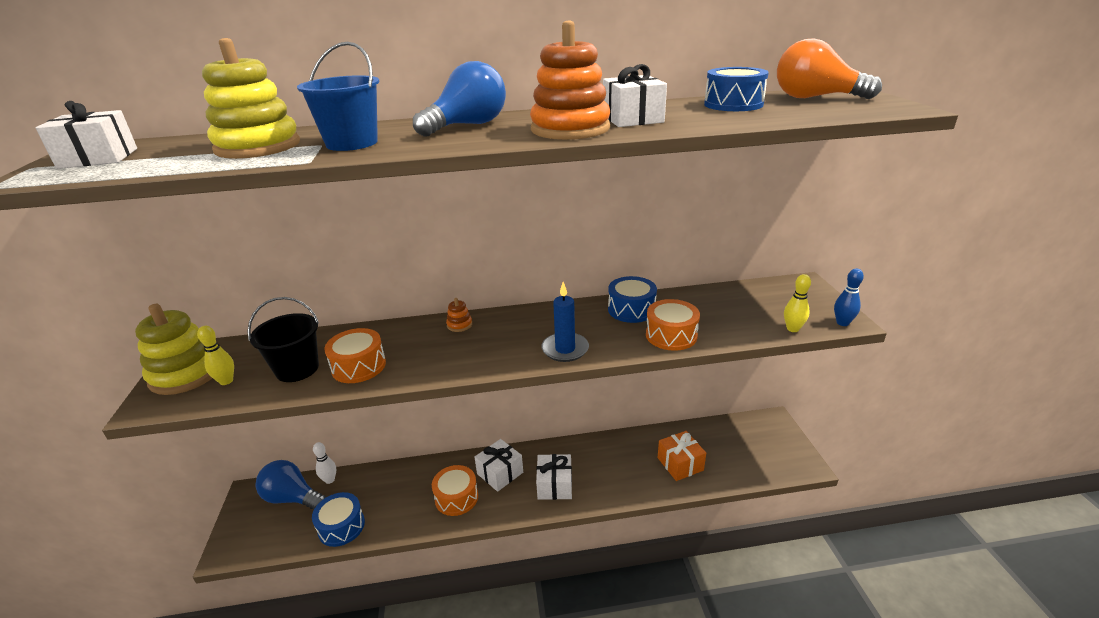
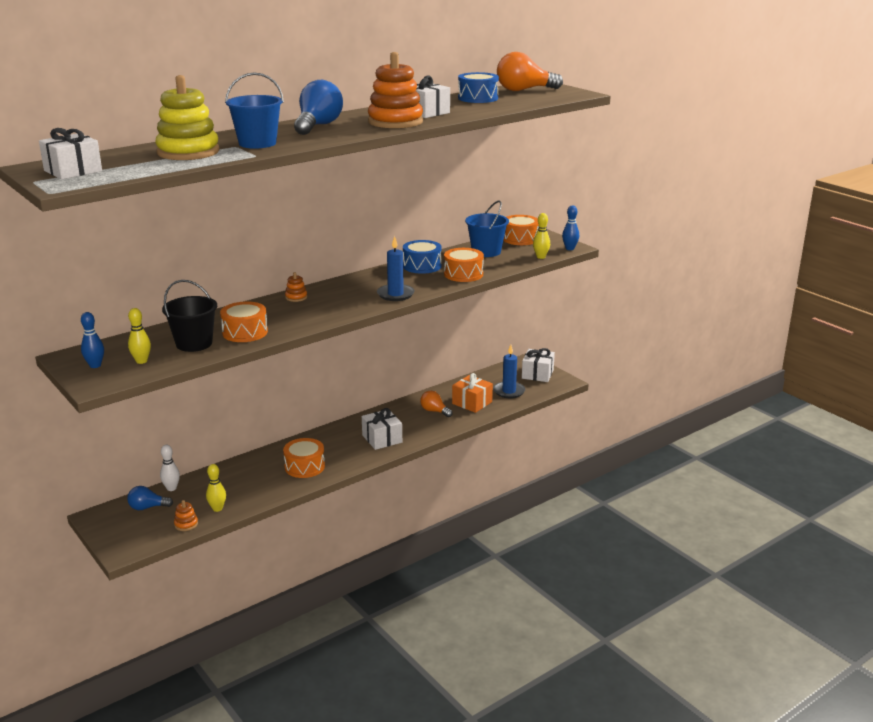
camera: 30 degrees left, 5 degrees down
(186, 374) = (95, 365): yellow stacking toy -> blue bowling pin
(292, 498) = (147, 507): blue light bulb -> blue light bulb, size x0.59
(301, 537) = (186, 524): none -> orange stacking toy
(341, 526) = (217, 508): blue drum -> yellow bowling pin
(500, 473) = (329, 444): white gift -> white gift (537, 374)
(632, 462) = (434, 411): none -> orange light bulb
(725, 304) = (486, 252): none -> blue bucket
(731, 460) = (509, 391): none -> blue candle
(782, 292) = (520, 239): none -> orange drum

